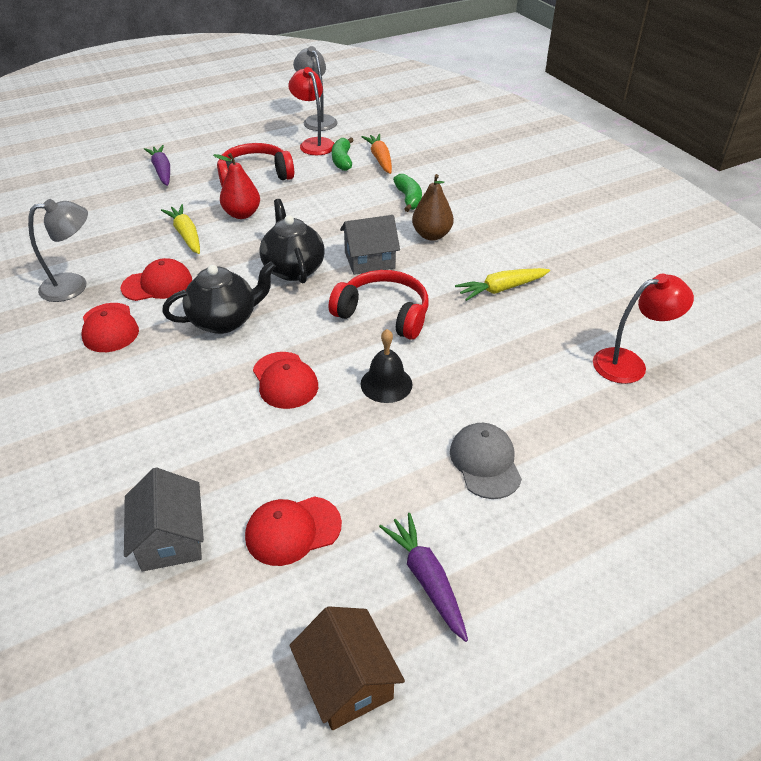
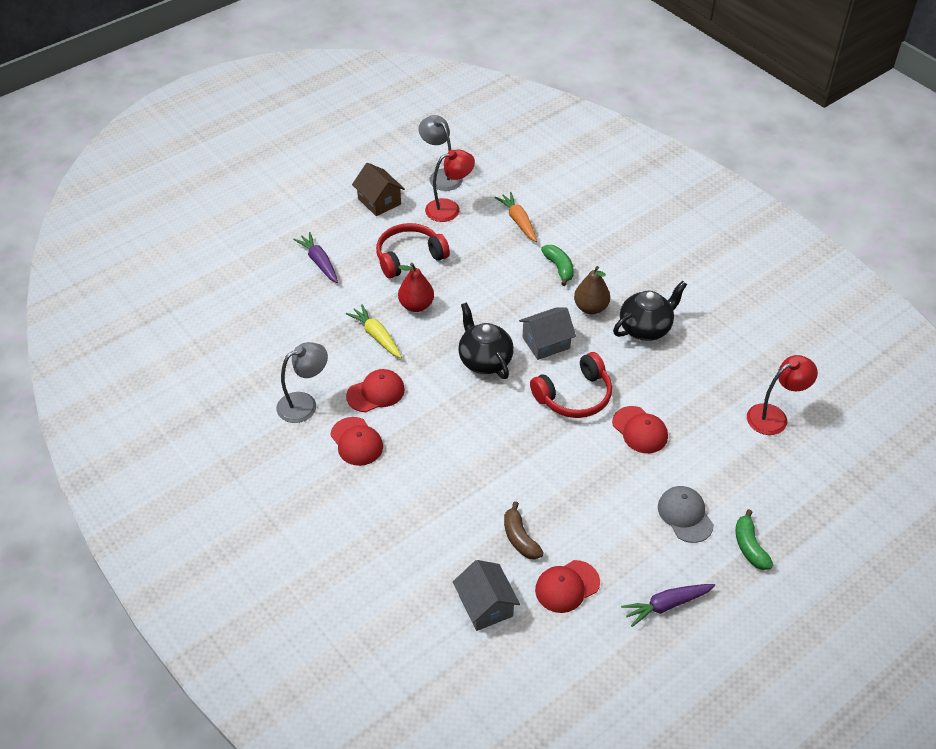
camera: 10 degrees left, 5 degrees up
(224, 320) = (448, 421): black teapot -> black teapot (646, 328)
(254, 459) = (520, 538): none -> brown banana
(285, 380) = (518, 469): red cap -> red cap (640, 430)
(314, 143) = (449, 208): red lamp -> red lamp turned 105 degrees clockwise
(342, 160) = (484, 227): green banana -> green banana (750, 547)
(347, 681) = (635, 676): brown house -> brown house (379, 201)
(384, 314) = (574, 396): red headphones -> red headphones turned 135 degrees clockwise
(386, 384) = (596, 461): black bell -> none
(426, 579) = (666, 605): purple carrot -> purple carrot turned 75 degrees counterclockwise
(501, 289) = (662, 358): yellow carrot -> none

